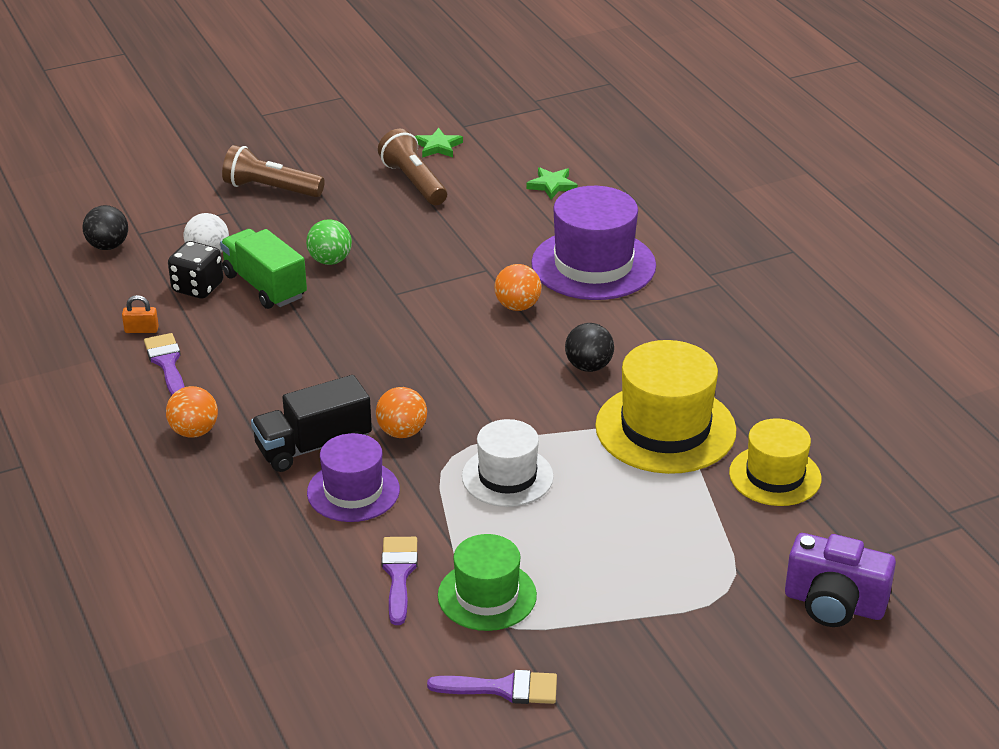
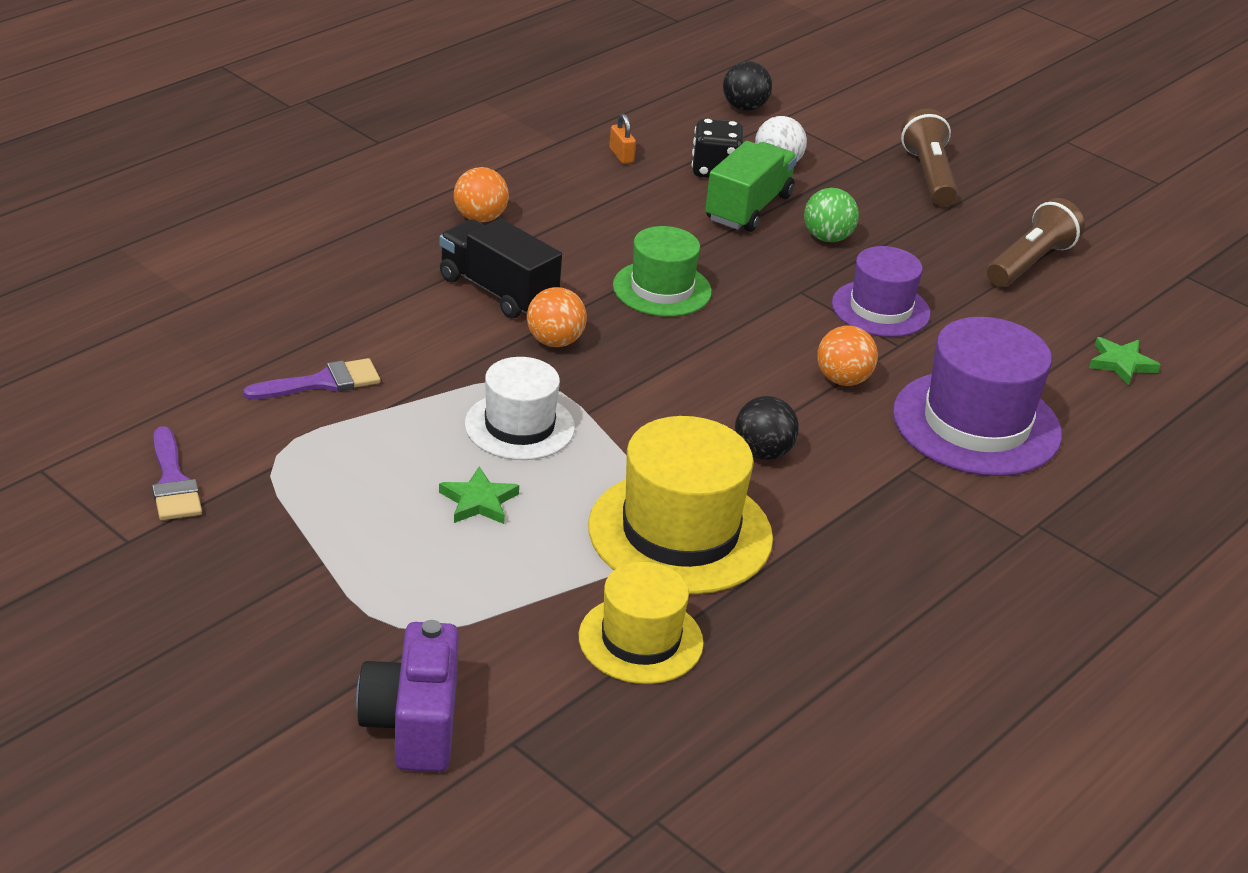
camera: 65 degrees right, 0 degrees up
(167, 363) = (578, 180): purple brush -> none
(353, 491) = (439, 329): purple hat -> purple hat (880, 309)
(438, 146) = (1122, 266): green star -> green star (479, 501)
(487, 595) = (313, 446): green hat -> green hat (662, 289)

